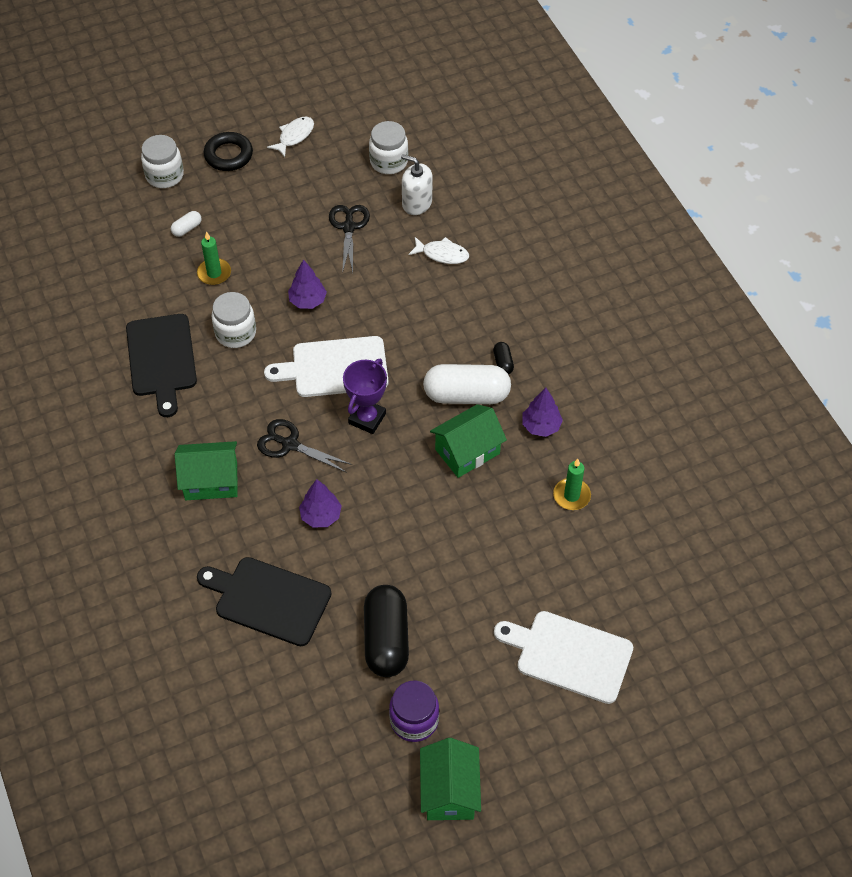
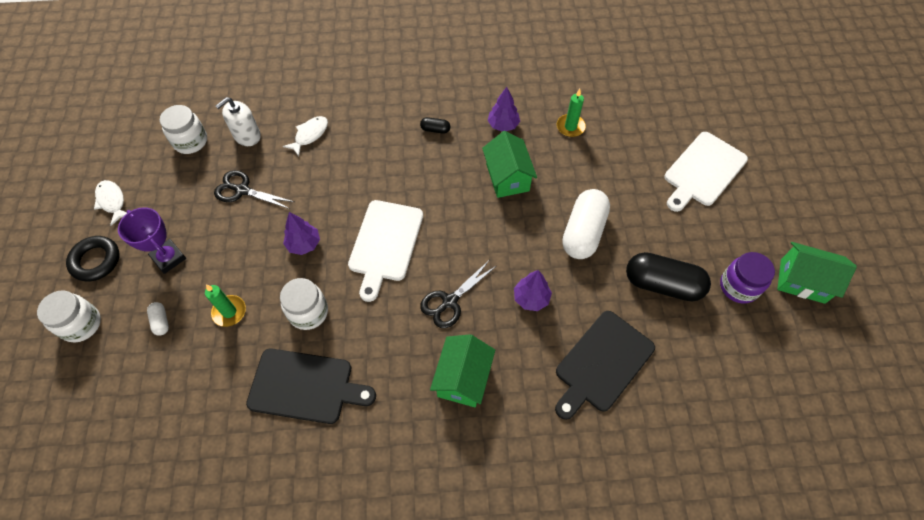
camera: 70 degrees left, 5 degrees up
(367, 418) = (447, 235): purple trophy -> purple trophy (169, 258)
(466, 395) = (455, 162): white capsule -> white capsule (583, 232)

